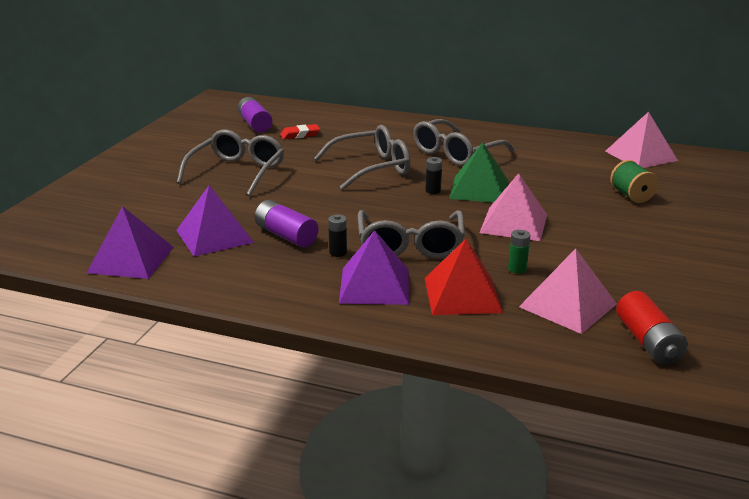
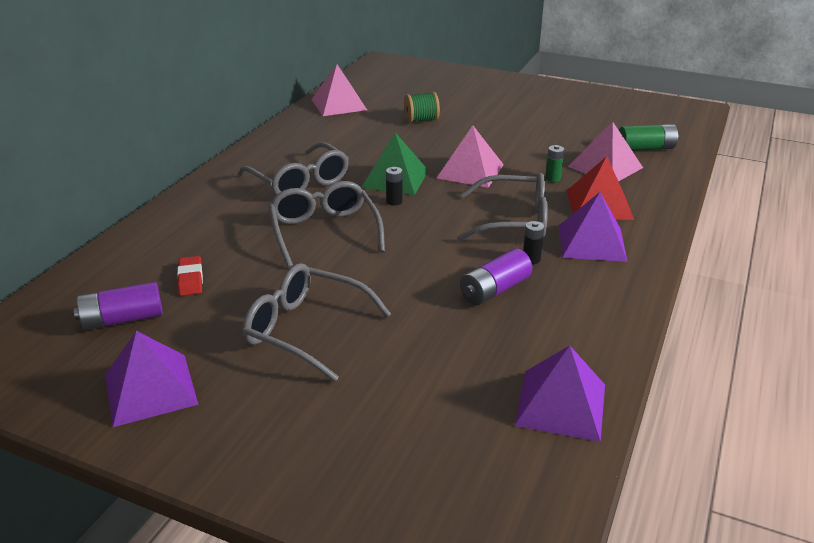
camera: 85 degrees left, 5 degrees up
(214, 236) = (496, 340): purple pyramid -> purple pyramid (150, 389)
(648, 342) = (645, 148): red battery -> green battery

